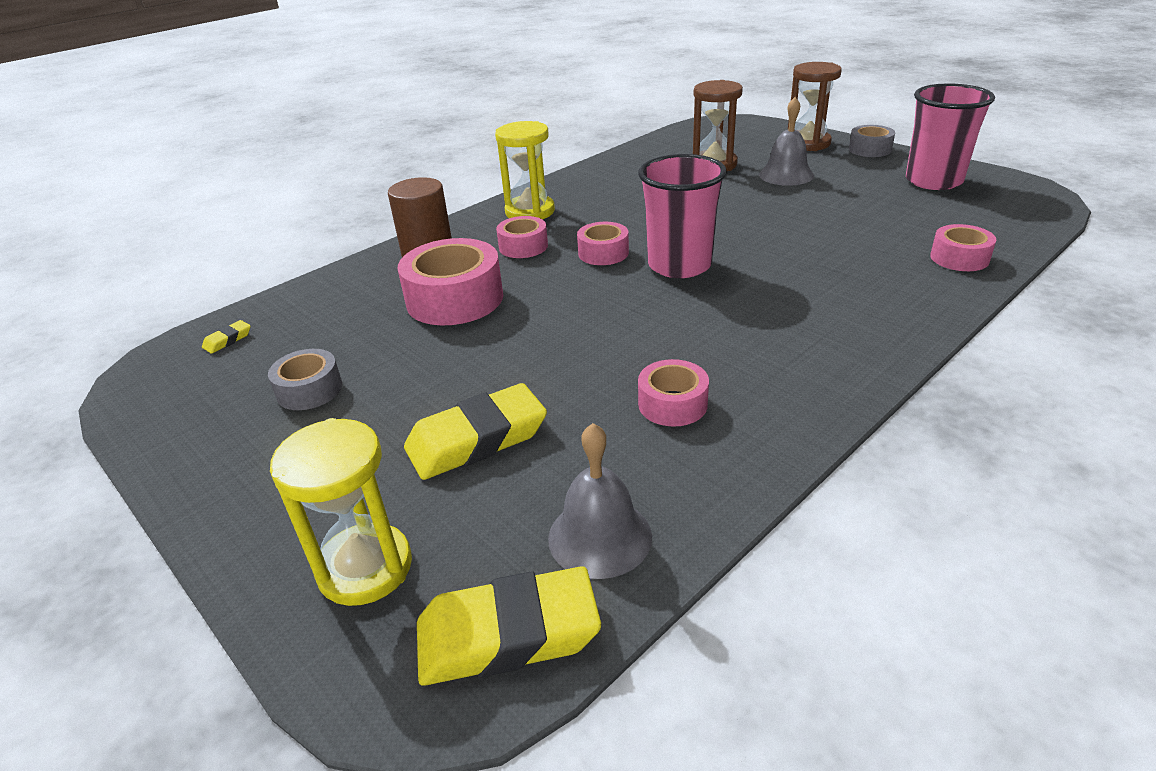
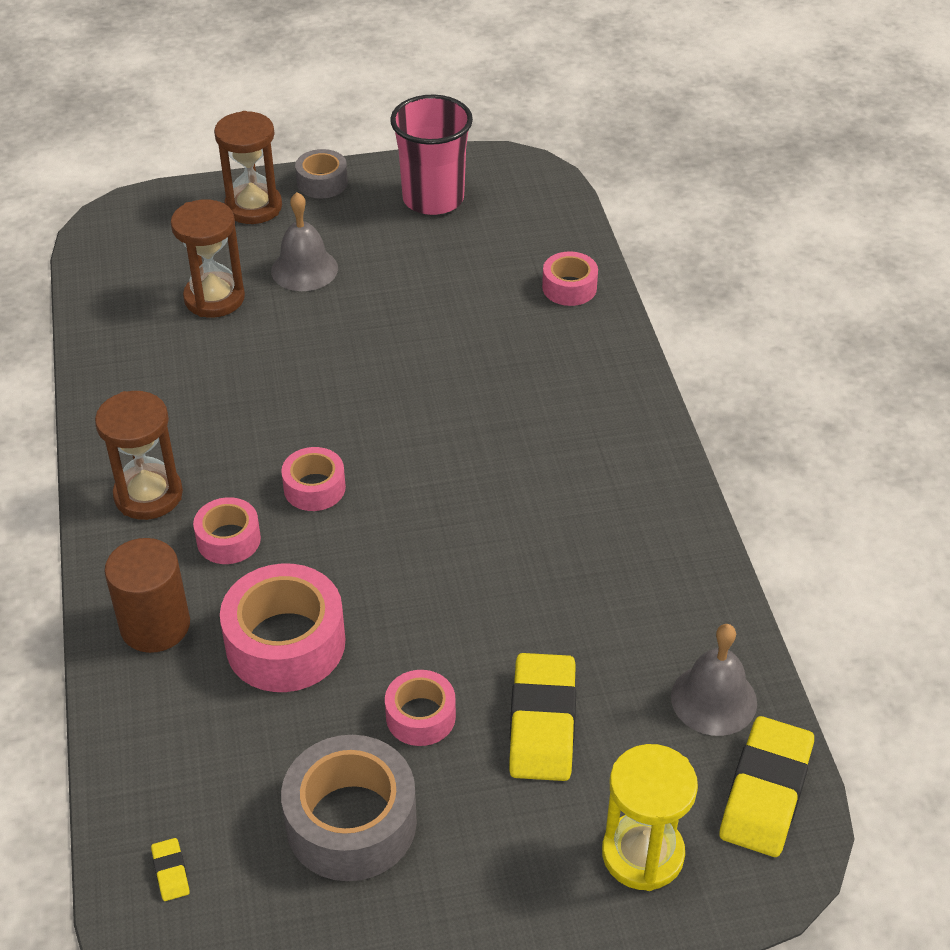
camera: 60 degrees left, 10 degrees up
(309, 390) = (351, 822): grey tape -> grey tape, size x1.77
(530, 212) = (148, 495): yellow hourglass -> brown hourglass
(672, 404) = (603, 578): pink tape -> pink tape (420, 716)
(679, 265) = (398, 450): pink cup -> none

